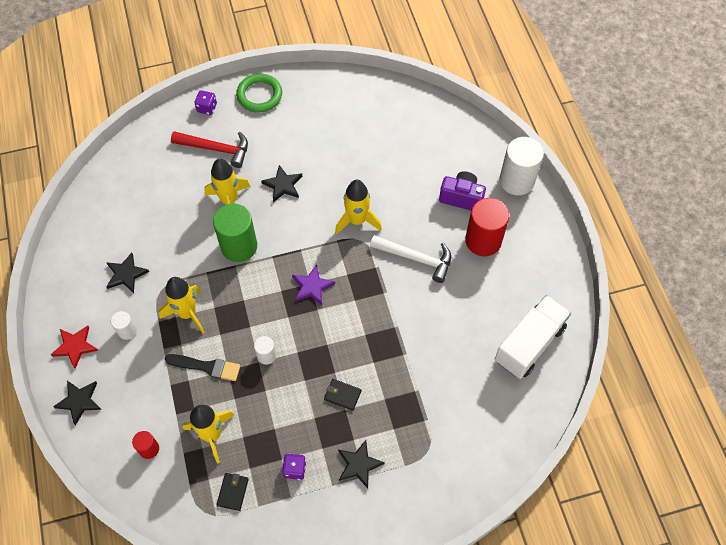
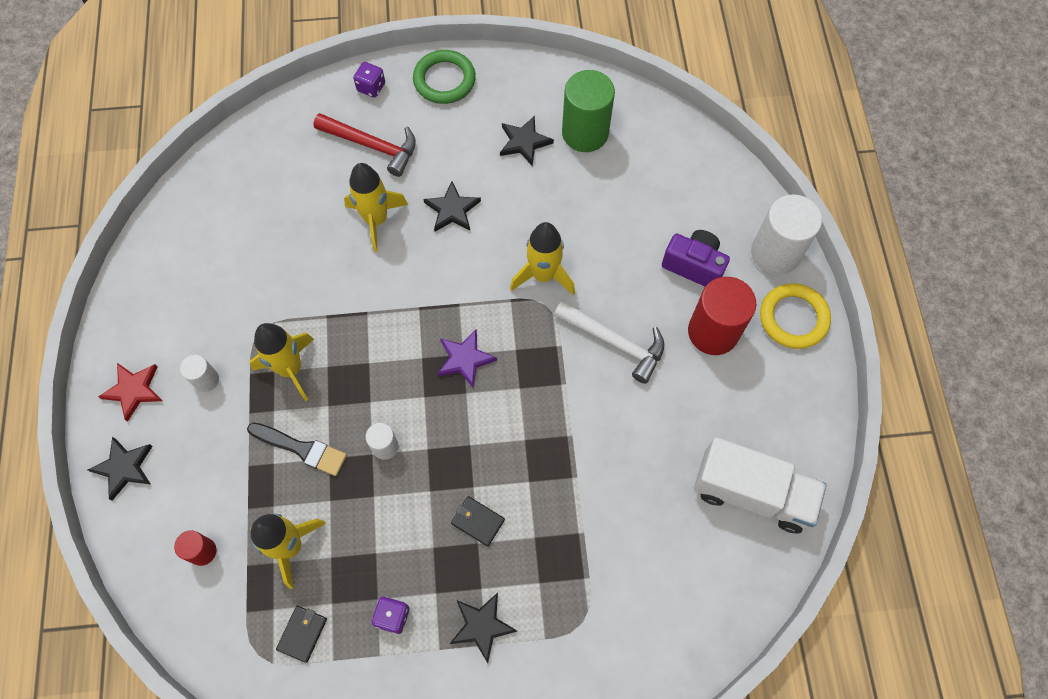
camera: 10 degrees right, 5 degrees up
(126, 274) = (220, 301): black star -> black star (524, 142)
(239, 246) = (377, 286): green cylinder -> green cylinder (585, 133)
(529, 344) = (751, 493): white truck -> white truck turned 60 degrees clockwise
(537, 222) = (793, 318): none -> yellow ring

